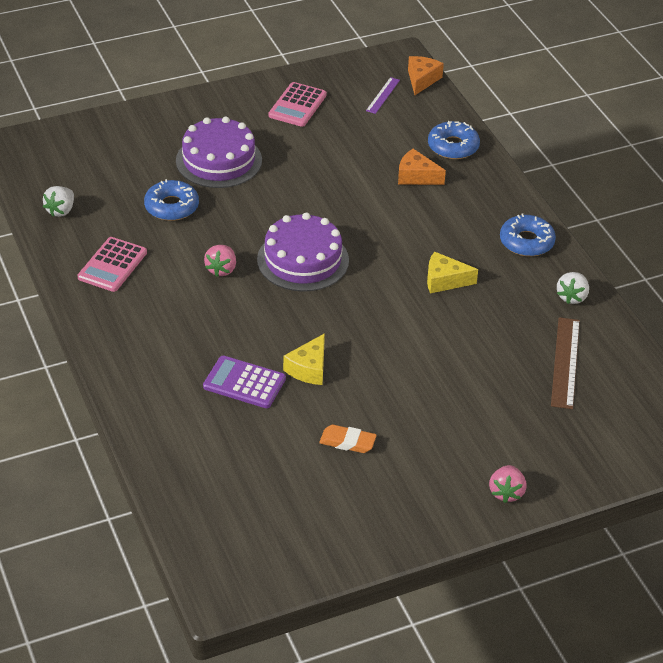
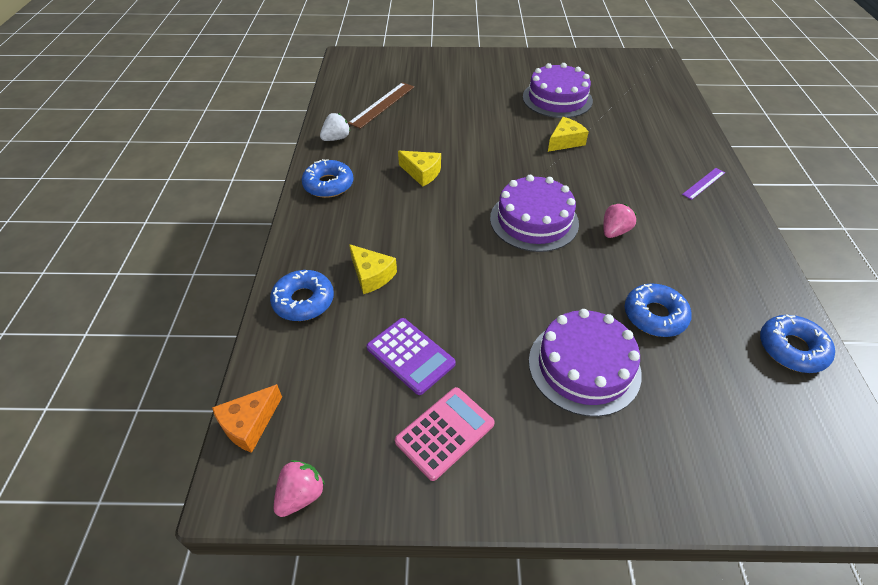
camera: 155 degrees left, 5 degrees up
(61, 210) = (791, 349): white strawberry -> blue donut
(112, 265) = (725, 264): pink calculator -> none
(244, 383) = (618, 144): purple calculator -> purple calculator (410, 356)
(347, 442) = (557, 99): orange eraser -> purple cake
(383, 95) = (321, 411): purple ruler -> purple ruler (703, 183)
(416, 176) = (371, 275): orange cheese -> yellow cheese
(506, 492) = (475, 60): pink strawberry -> pink strawberry (301, 495)

